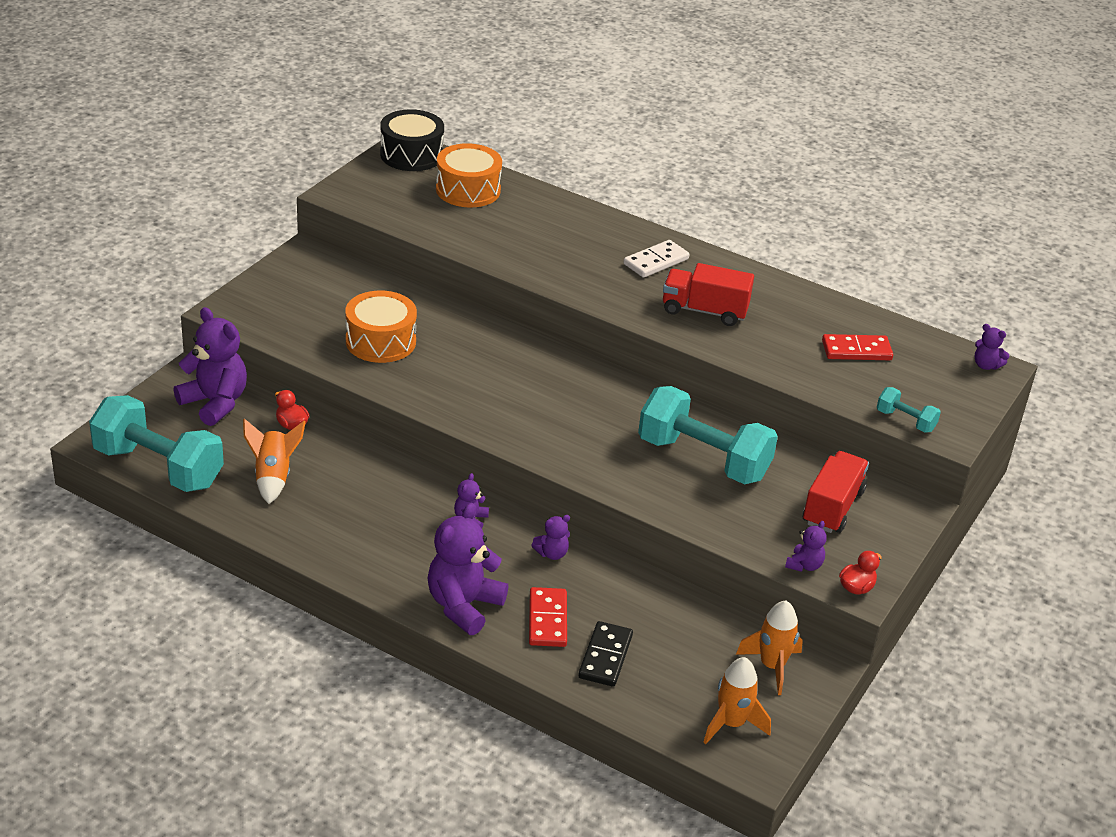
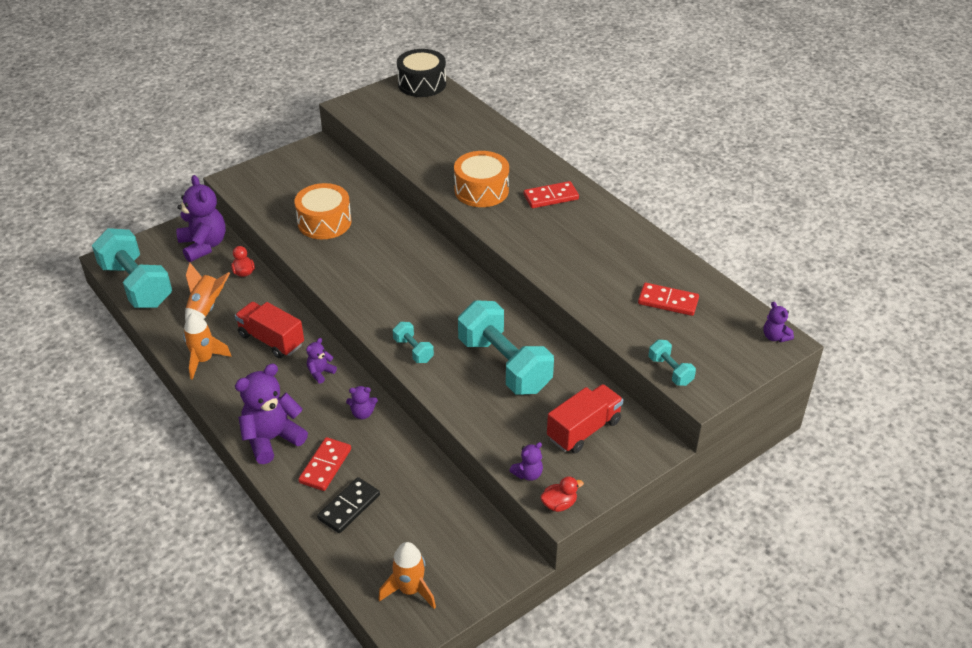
camera: 25 degrees right, 5 degrees up
(468, 190) = (445, 117): orange drum -> orange drum (481, 190)
(590, 464) = (413, 350): none -> turquoise dumbbell
(656, 261) = (551, 197): white domino -> red domino
(704, 311) = (562, 244): red truck -> red truck (271, 340)
(772, 666) = (473, 550): orange rocket -> orange rocket (204, 360)

